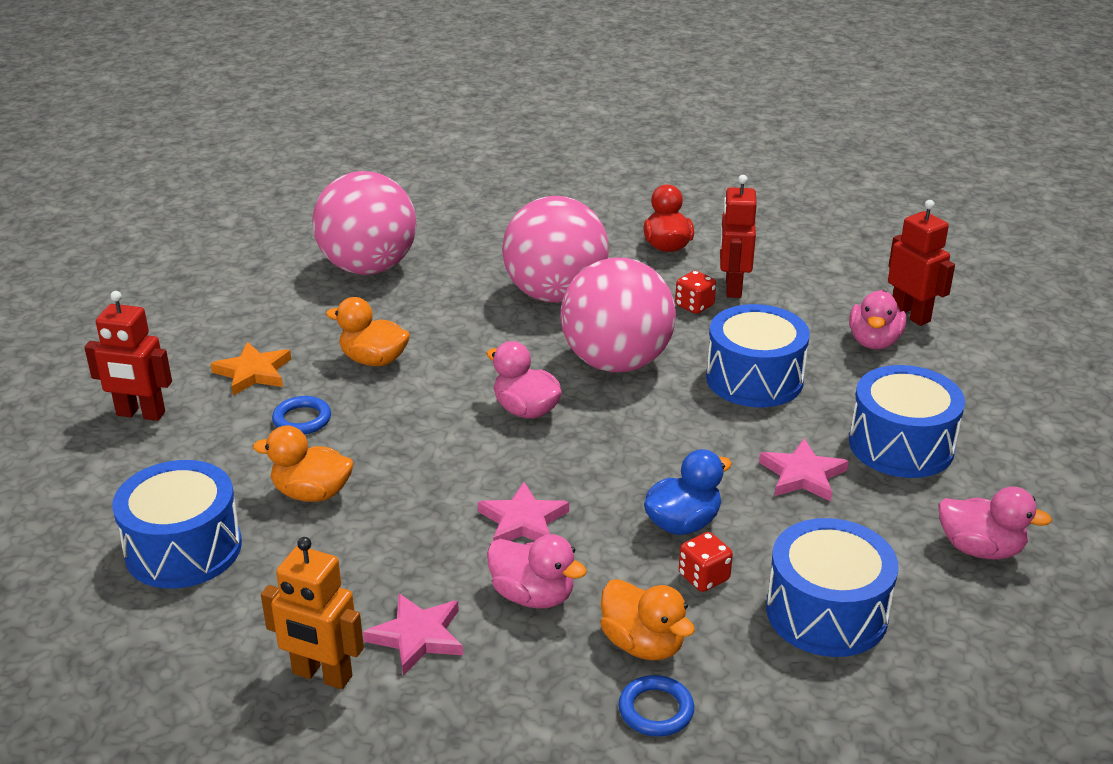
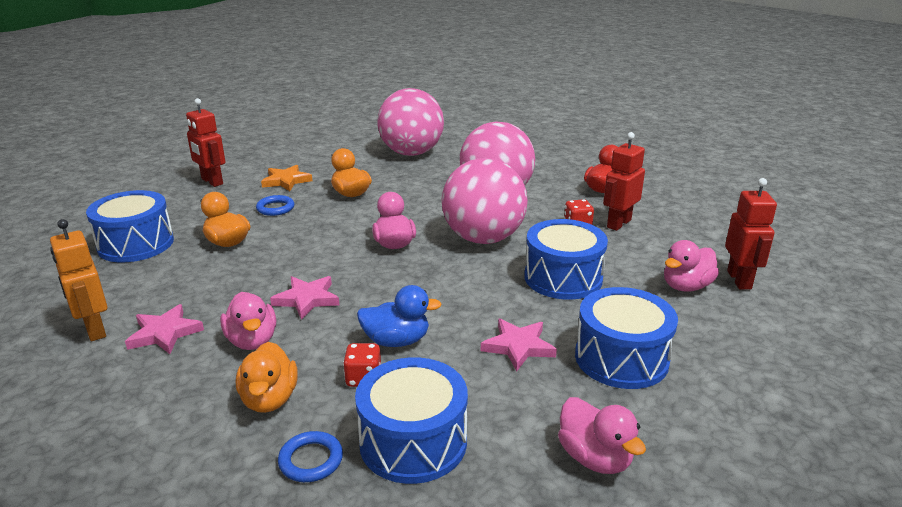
camera: 35 degrees right, 5 degrees down
(656, 710) = (218, 443): blue ring -> blue ring (311, 460)

